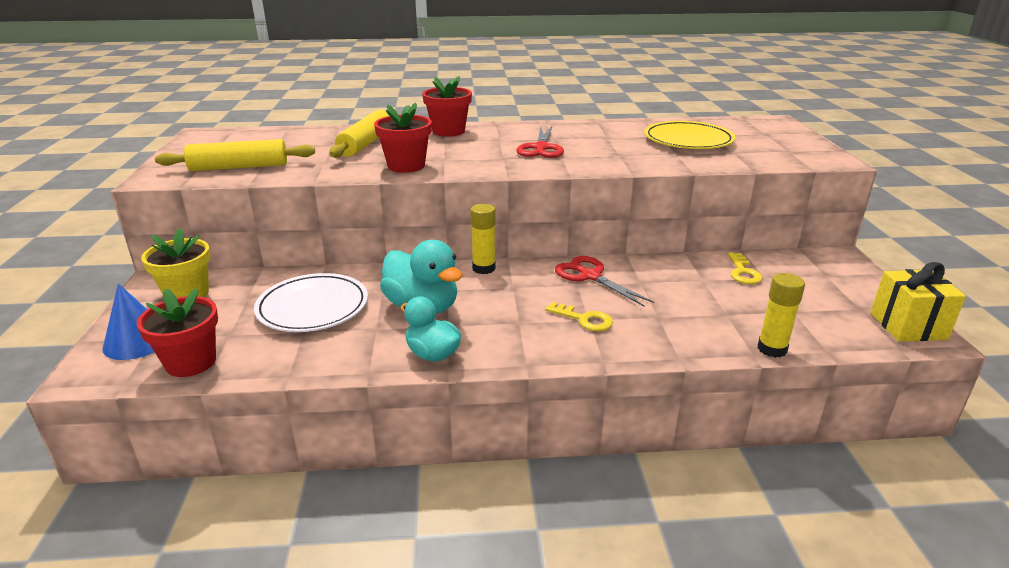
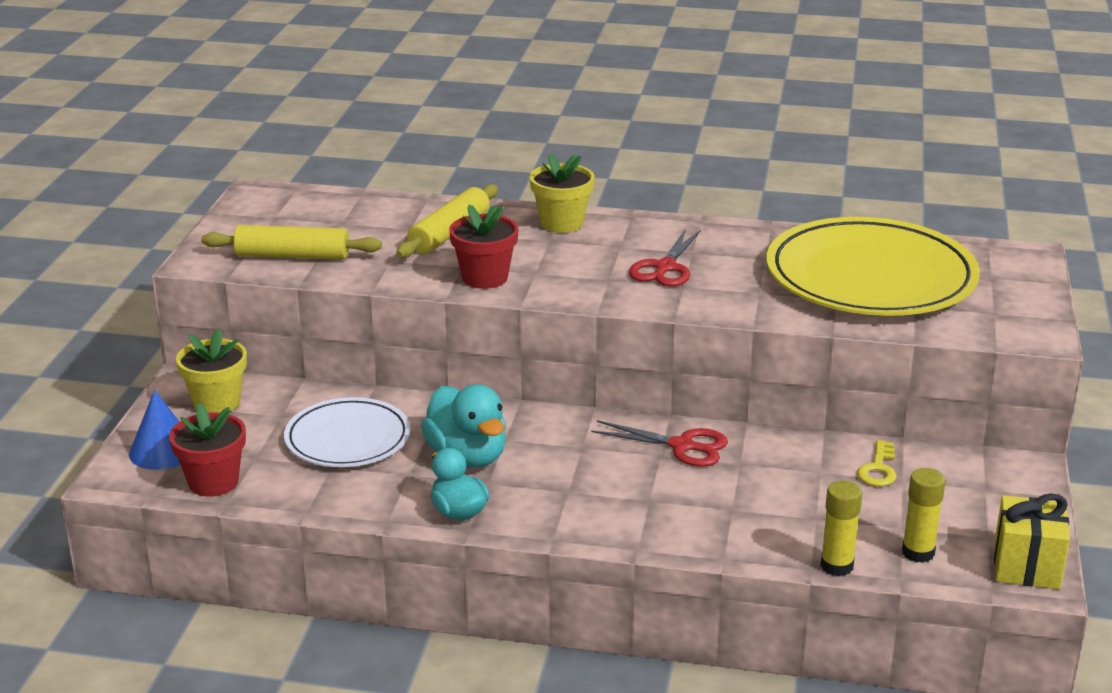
camera: 15 degrees right, 0 degrees up
(448, 131) = (561, 223): red flower pot -> yellow flower pot
(483, 268) = (558, 417): yellow glue stick -> yellow glue stick (918, 552)
(584, 319) = (643, 499): yellow key -> none
(590, 276) = (682, 446): red scissors -> red scissors turned 135 degrees clockwise
(688, 140) = (870, 277): yellow plate -> yellow plate, size x1.74

